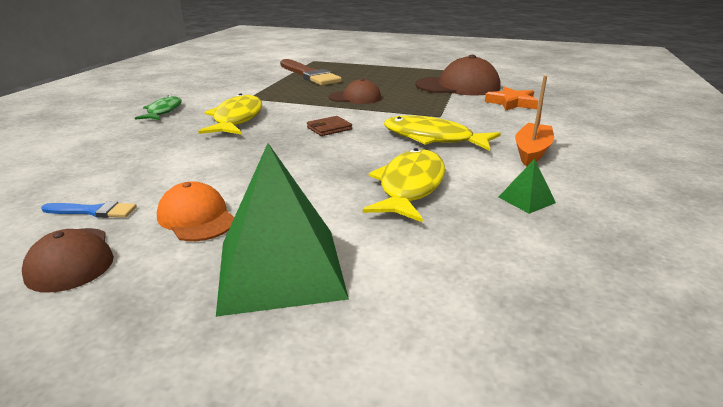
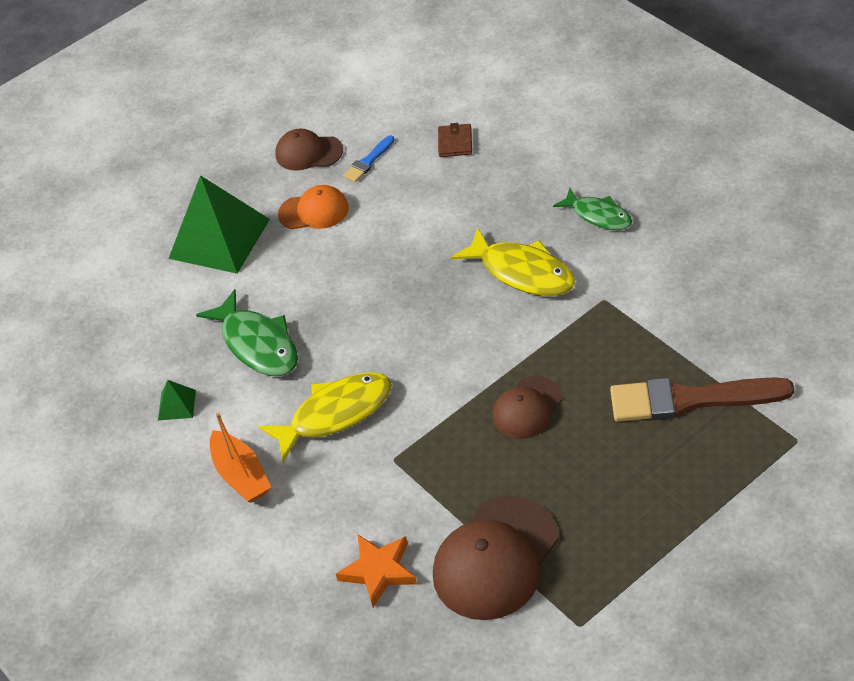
camera: 130 degrees right, 20 degrees up
(329, 128) = (431, 340): brown wallet -> brown wallet (455, 142)
(410, 186) = (257, 344): yellow fish -> green fish

